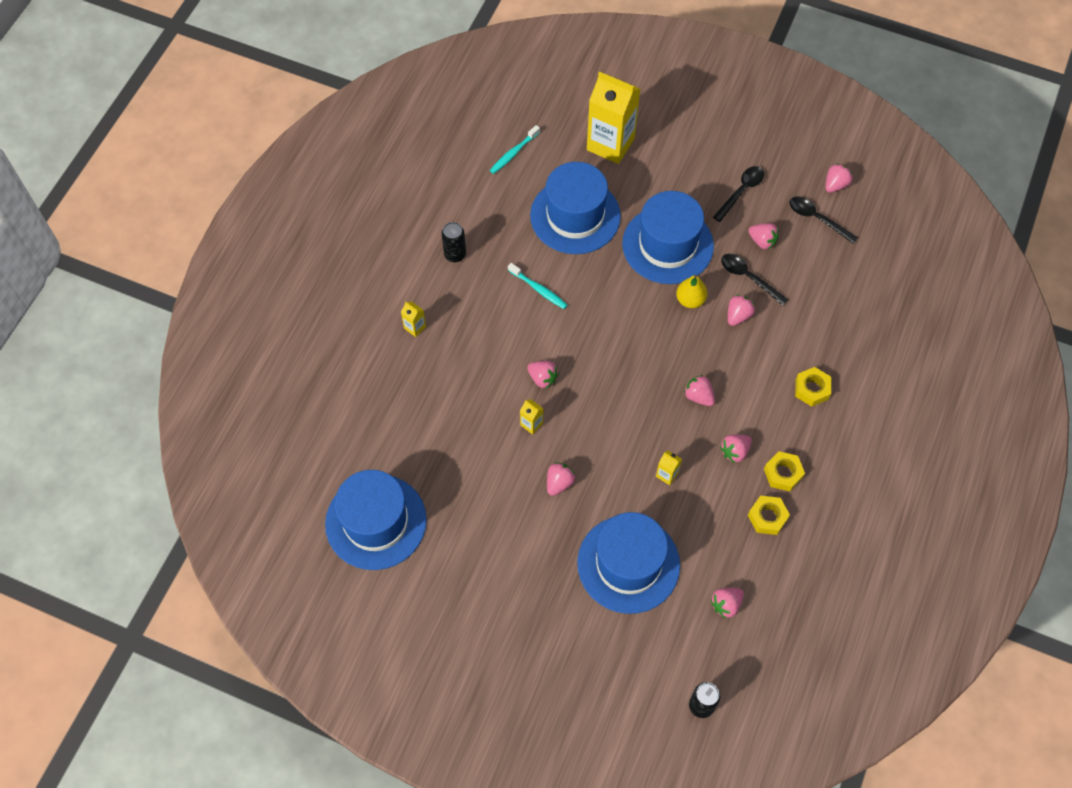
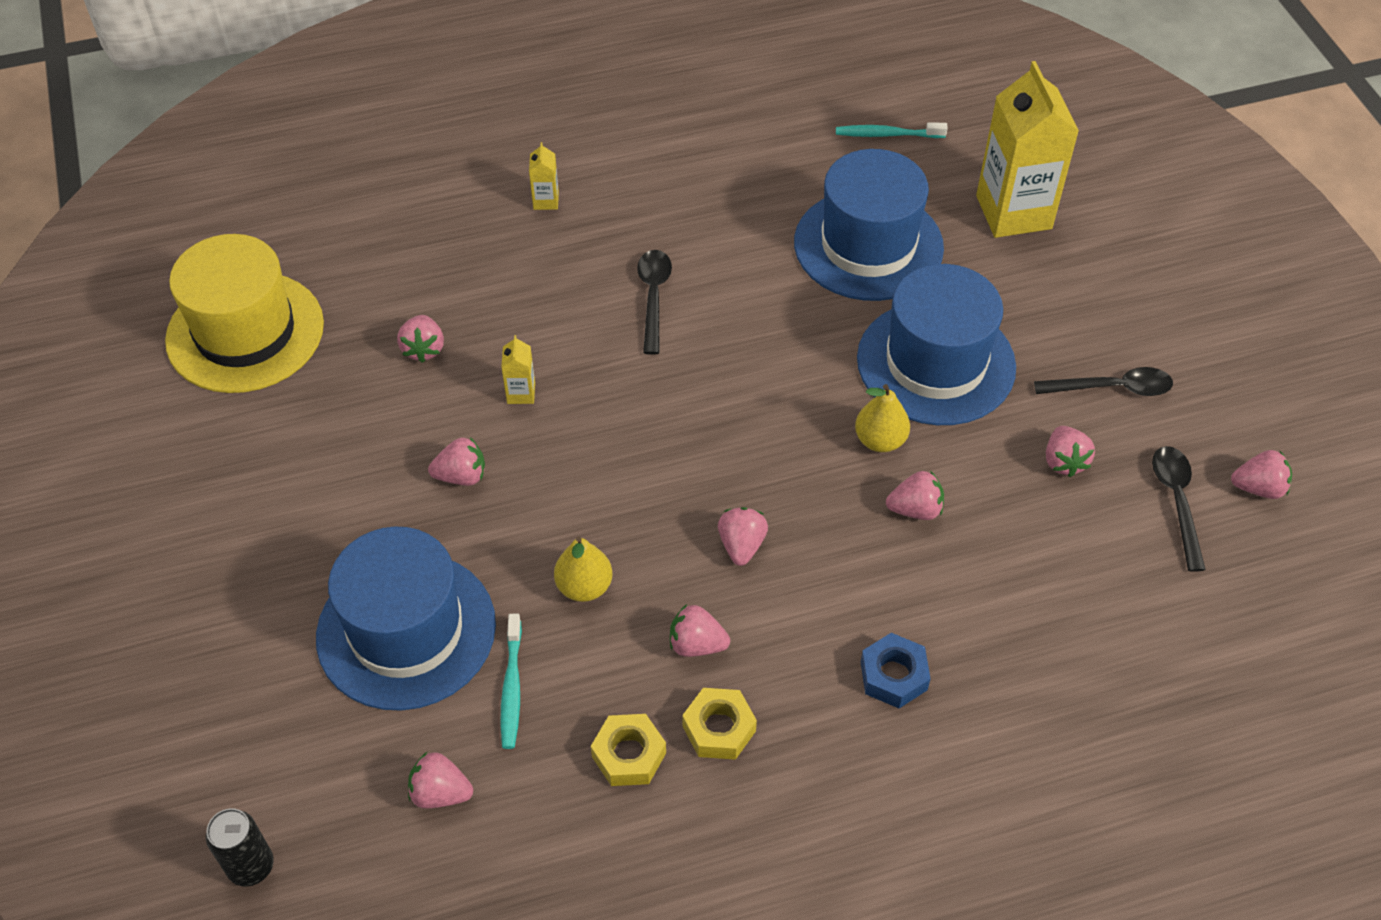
camera: 50 degrees right, 10 degrees down
(376, 522) = (245, 332): blue hat -> yellow hat
(455, 254) = (684, 173): black can -> none
(538, 289) = (723, 277): turquoise toothbrush -> turquoise toothbrush (512, 687)
(542, 378) = (598, 362): pink strawberry -> pink strawberry (423, 349)
(667, 474) = (584, 586): yellow carton -> yellow pear
(748, 278) = (989, 483): black spoon -> black spoon (653, 297)
(812, 389) = (893, 676): yellow nut -> blue nut

